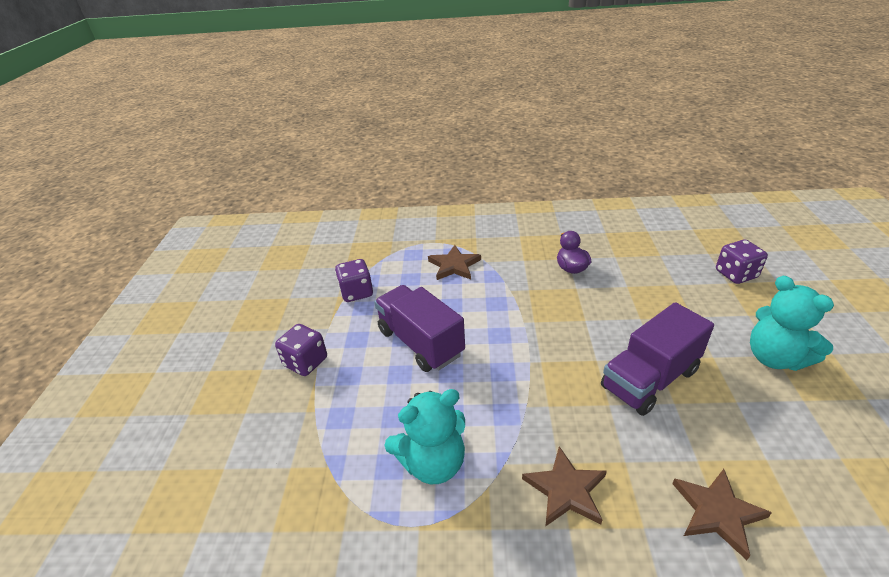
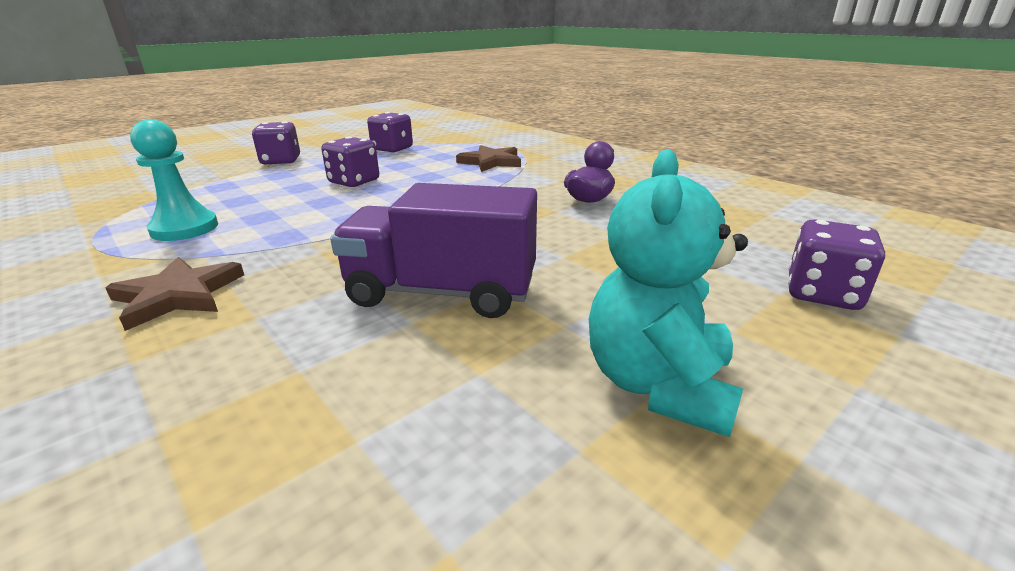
camera: 45 degrees right, 10 degrees down
(420, 342) = (354, 182): purple truck -> purple dice
(433, 462) = (185, 228): turquoise teddy bear -> turquoise pawn
(717, 512) = (186, 417): brown star -> none

